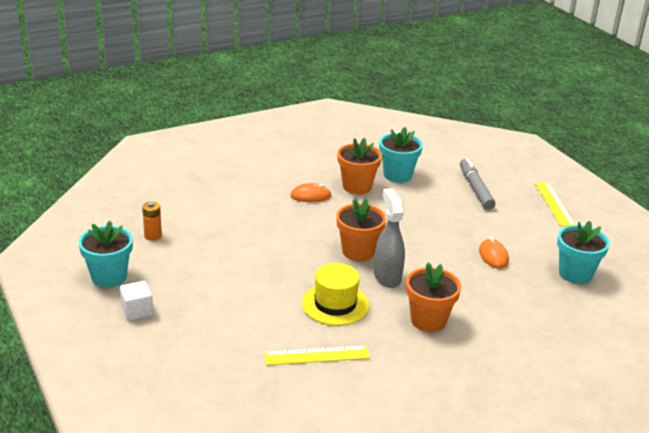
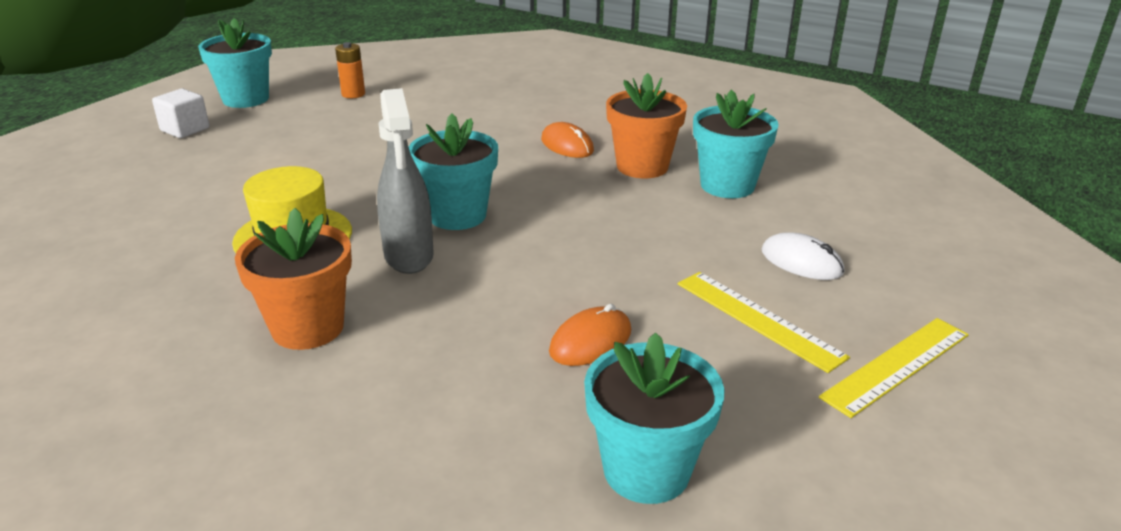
camera: 60 degrees right, 0 degrees up
(317, 355) = (145, 259): yellow ruler -> yellow ruler (758, 319)
(358, 251) = (457, 215): orange flower pot -> turquoise flower pot
(387, 277) = (409, 256): grey spray bottle -> grey spray bottle turned 120 degrees clockwise
(475, 189) = (801, 262): grey marker -> white mouse

